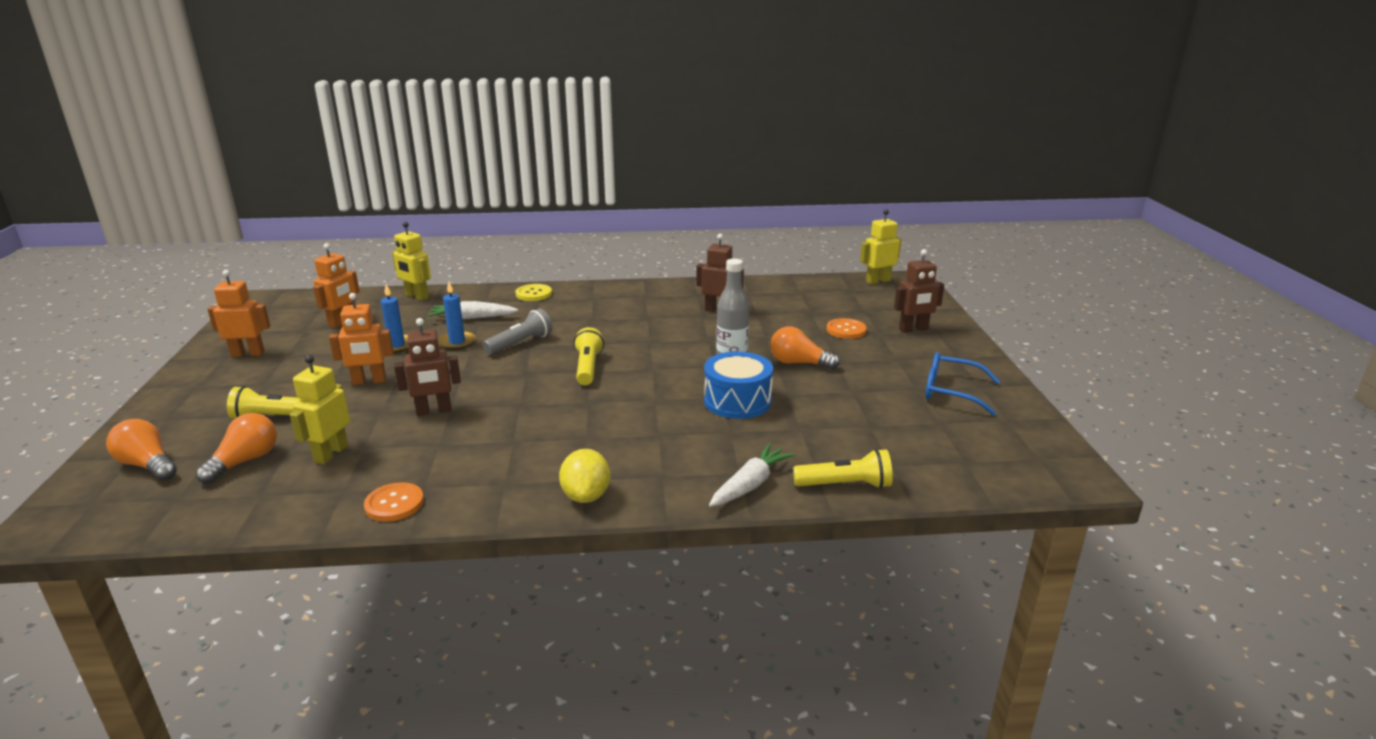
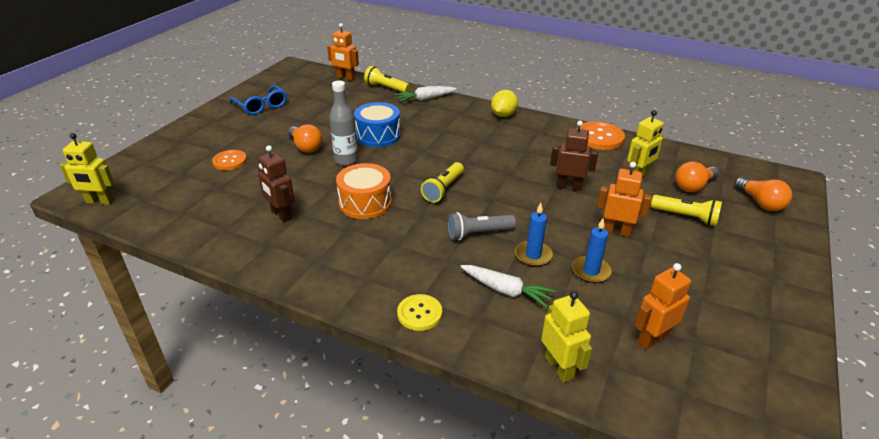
camera: 150 degrees left, 10 degrees up
(248, 354) = (745, 313): orange robot -> orange robot (345, 78)
(394, 504) = (599, 137): orange button -> orange button, size x1.56
(656, 336) = (365, 203): none -> orange drum
(913, 329) = (190, 146): brown robot -> none

